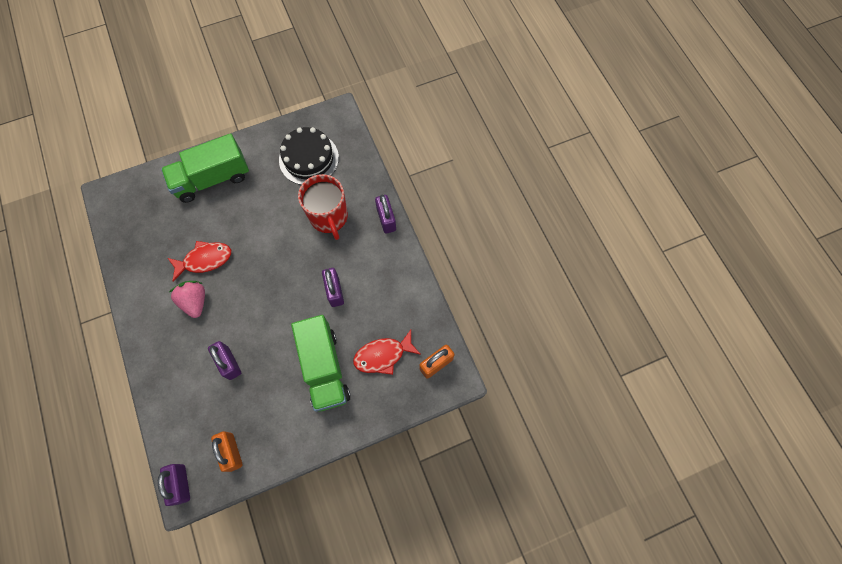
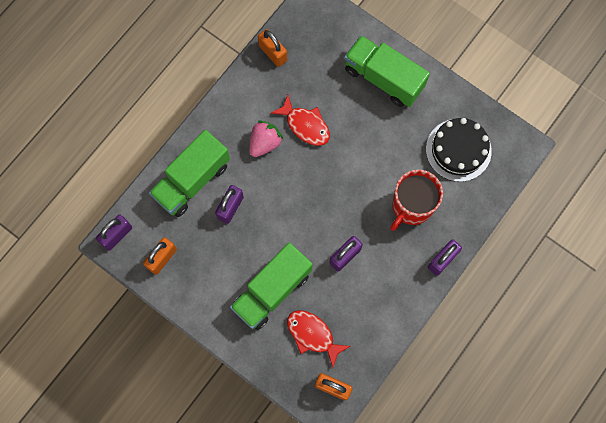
camera: 60 degrees right, 5 degrees up
(124, 251) = (273, 53): none -> orange padlock
(181, 383) = (192, 180): none -> green truck

